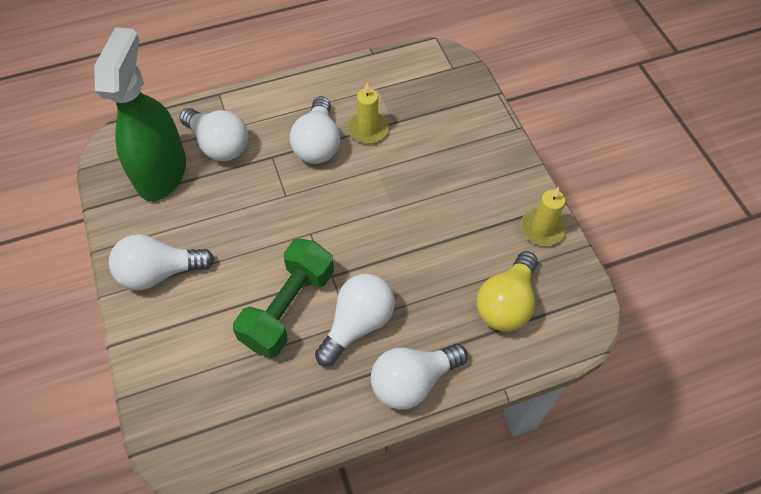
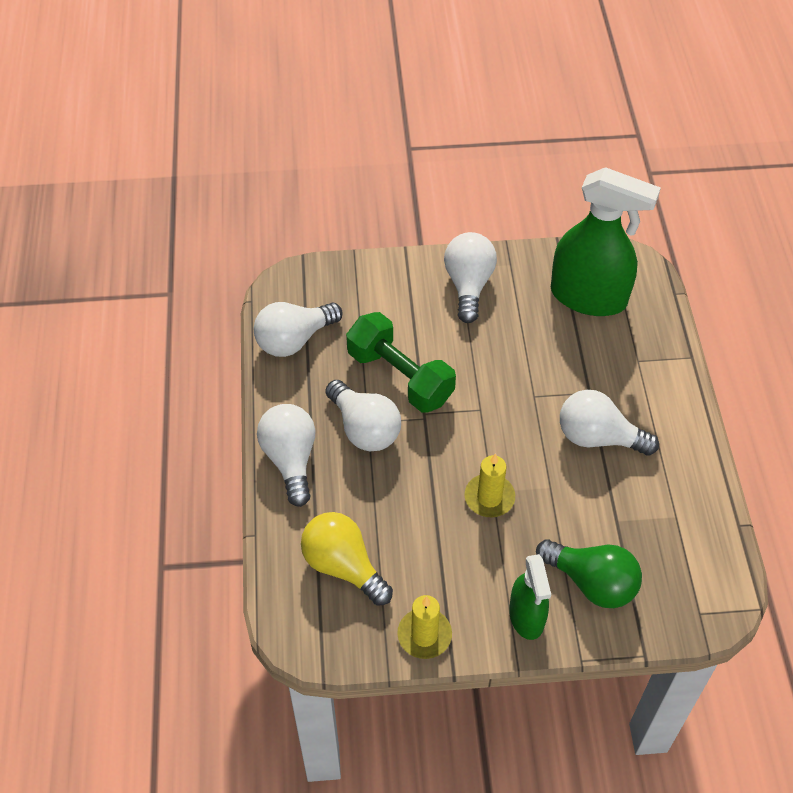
camera: 105 degrees right, 5 degrees down
(219, 145) = (615, 348): white light bulb -> white light bulb (294, 340)
(368, 129) = (610, 491): yellow candle -> yellow candle (489, 497)
(453, 130) = (591, 582): none -> green light bulb
(498, 165) = (526, 617): none -> green spray bottle

